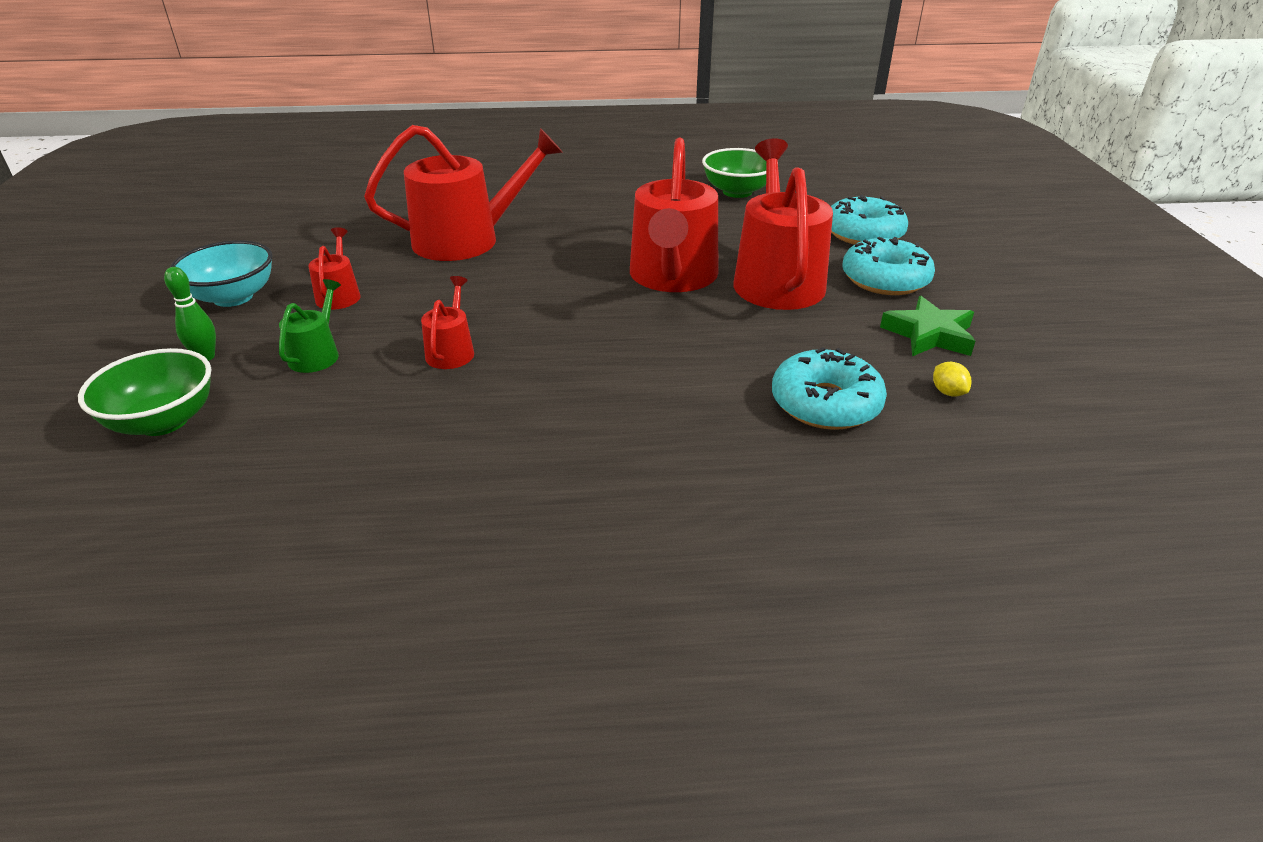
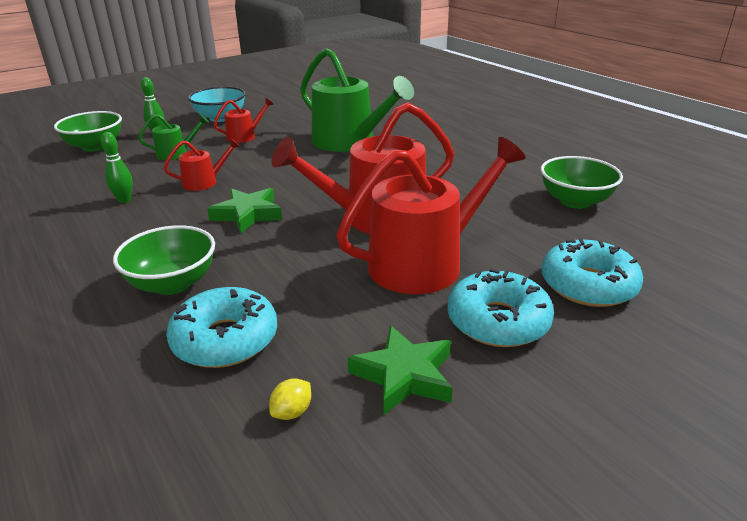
camera: 60 degrees right, 5 degrees down
(426, 419) = (124, 200): none -> green bowling pin
(467, 240) = (349, 142): red watering can -> green watering can
(581, 341) = (248, 214): none -> green star
(695, 416) = (173, 283): none -> green bowl

